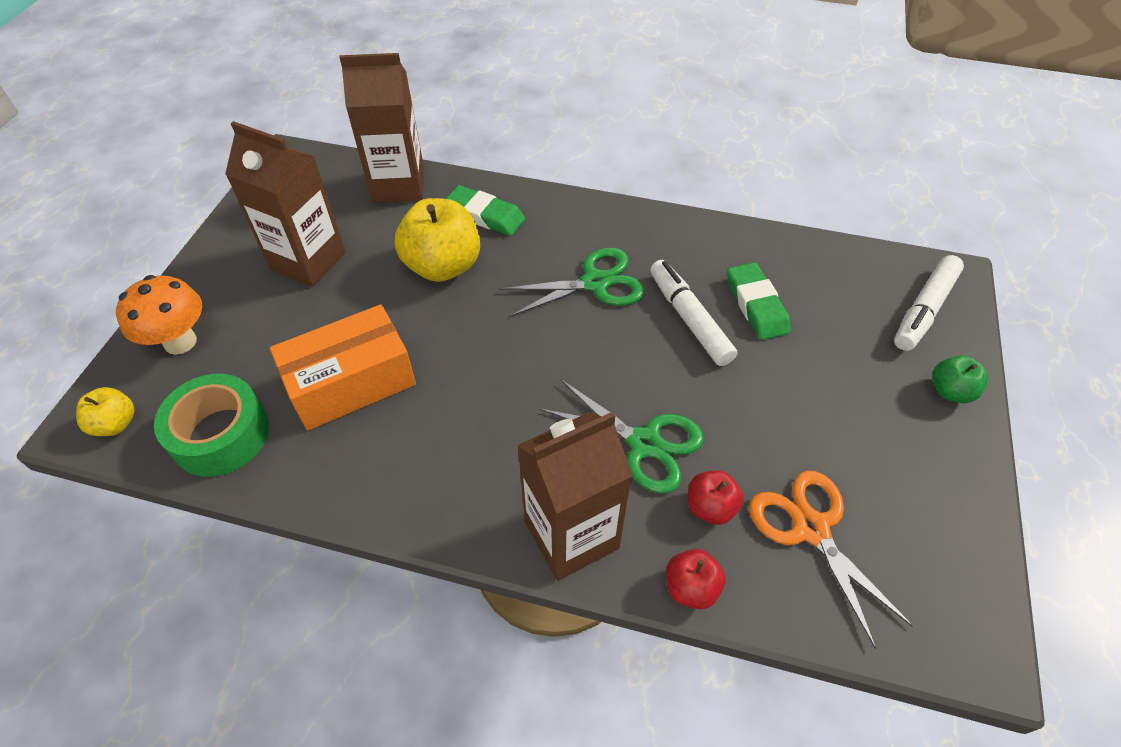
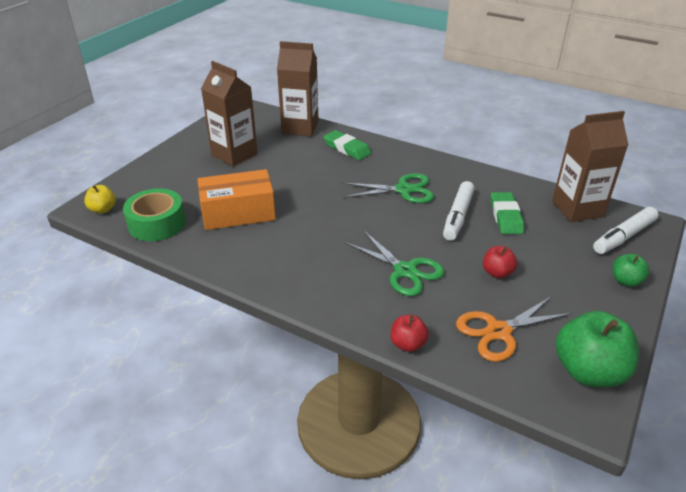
camera: 15 degrees right, 15 degrees down
(180, 342) = (150, 180): orange mushroom -> none
(443, 266) = (312, 168): yellow apple -> none
(571, 535) = (342, 305): brown carton -> brown carton (577, 209)
(689, 319) = (458, 216): white marker -> white marker turned 150 degrees counterclockwise
(710, 507) = (435, 308): red apple -> red apple (497, 273)
(811, 529) = (499, 331): orange scissors -> orange scissors turned 105 degrees counterclockwise
(951, 571) = (588, 371): none -> green apple

